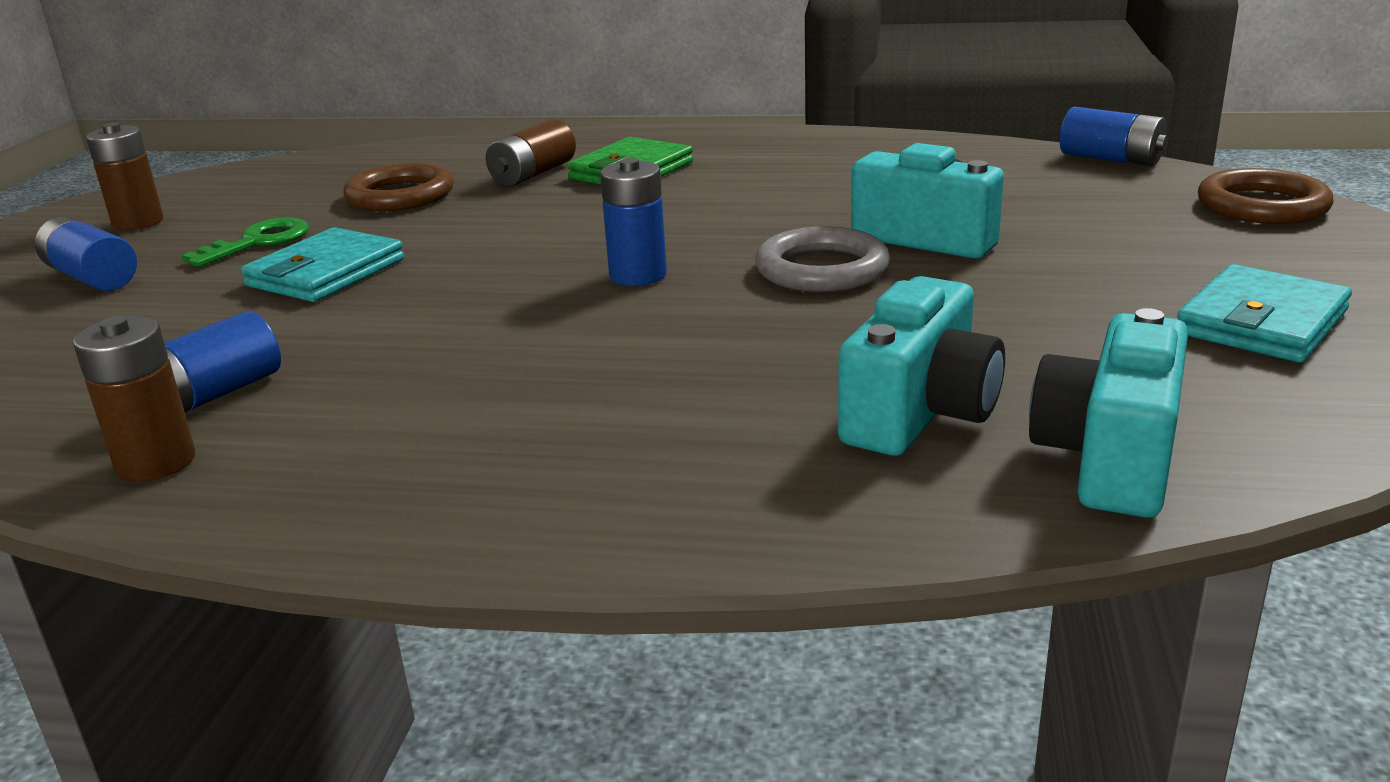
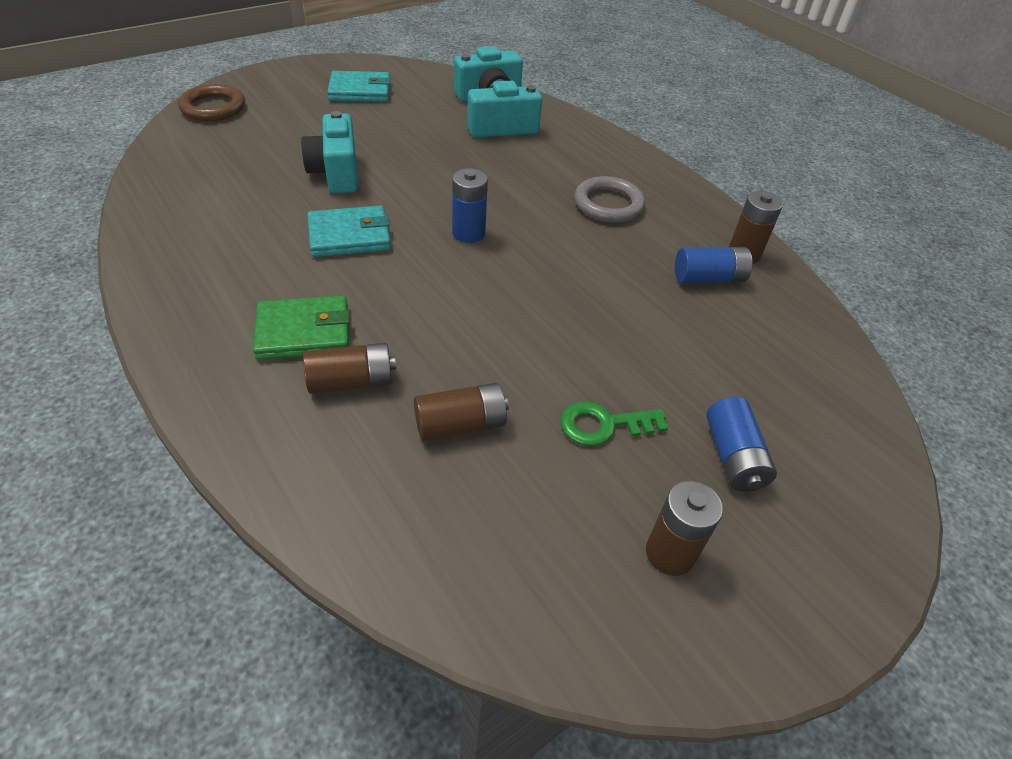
camera: 140 degrees left, 20 degrees up
(326, 272) = (594, 347): turquoise wallet -> turquoise wallet (349, 236)
(400, 195) = (460, 424): brown ring -> brown battery
(822, 269) = (405, 187): grey ring -> grey ring (608, 204)
(1111, 159) = (149, 157): blue battery -> none

